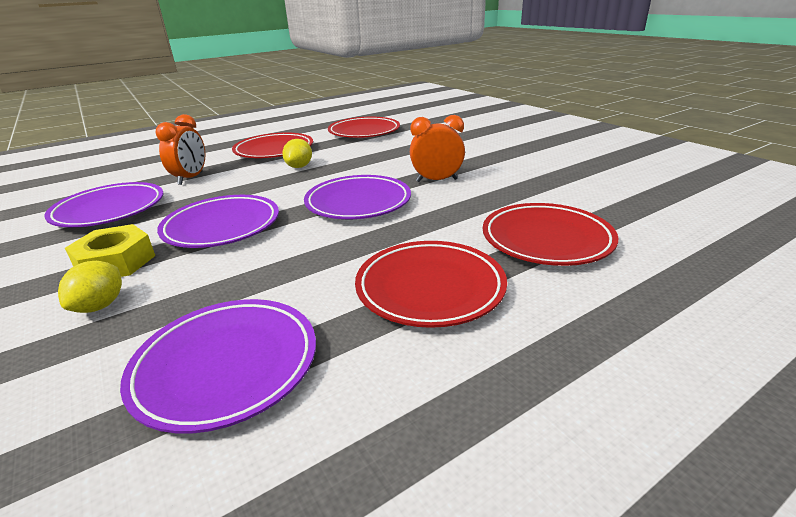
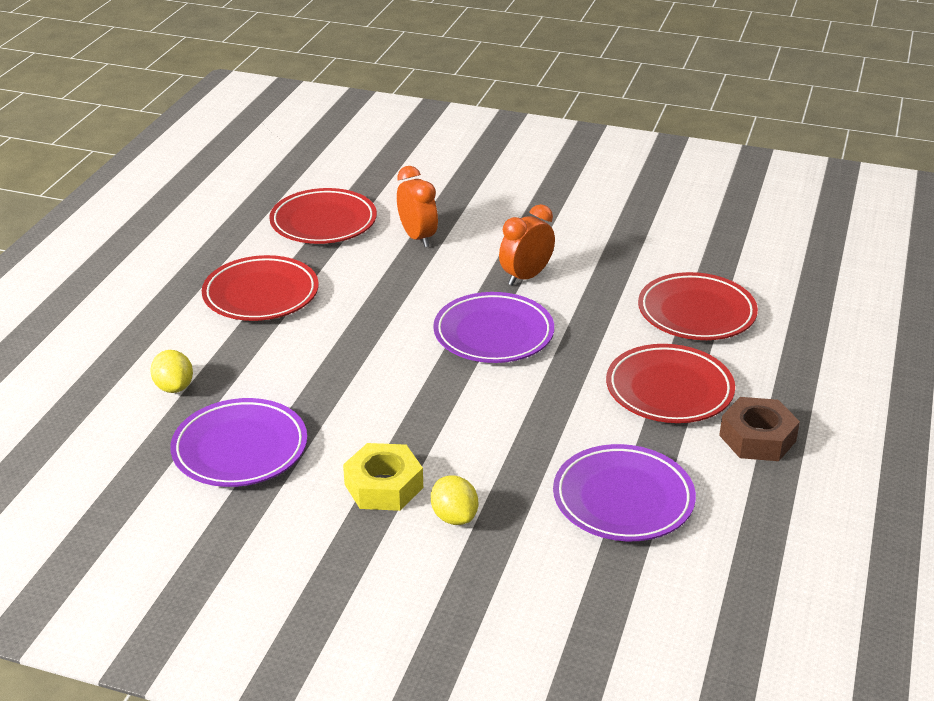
camera: 40 degrees left, 5 degrees up
(191, 178) = (241, 374): orange clock -> orange clock (417, 237)
(222, 226) = (410, 413): purple plate -> none
(299, 167) = (345, 309): yellow lemon -> yellow lemon (174, 387)
(457, 378) = (757, 438): none -> brown nut

